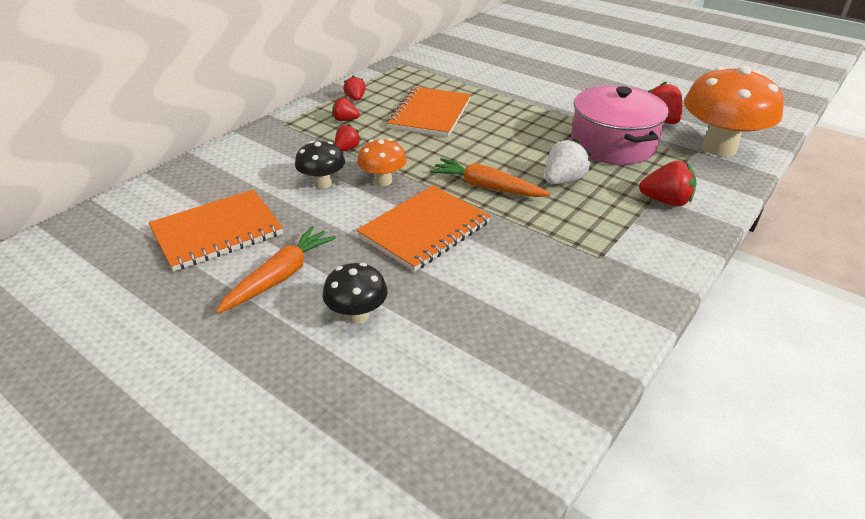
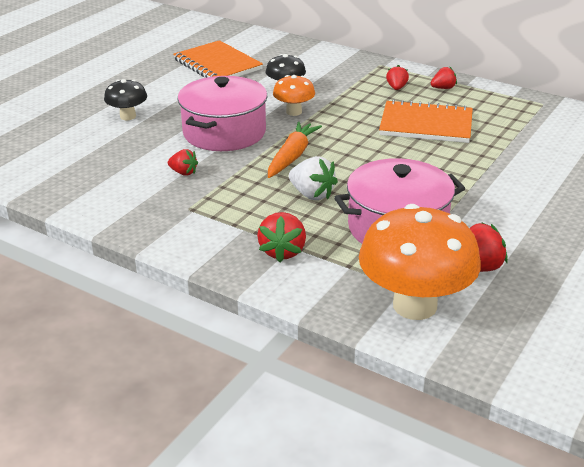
camera: 85 degrees right, 5 degrees down
(280, 277) = (168, 89): orange carrot -> none
(347, 149) = (343, 93): red strawberry -> red strawberry (183, 172)
(424, 230) = (224, 132): orange notebook -> pink pot

